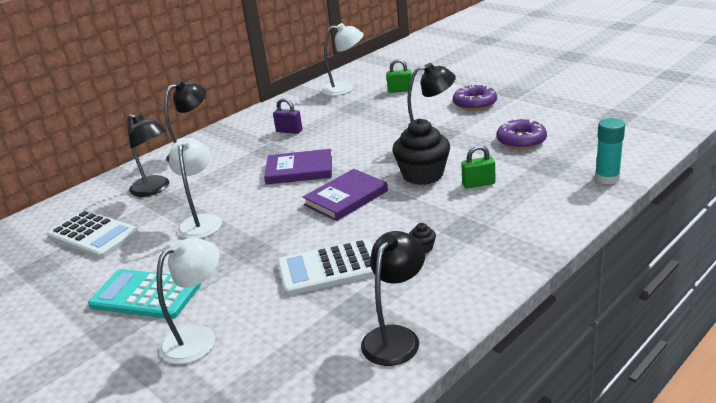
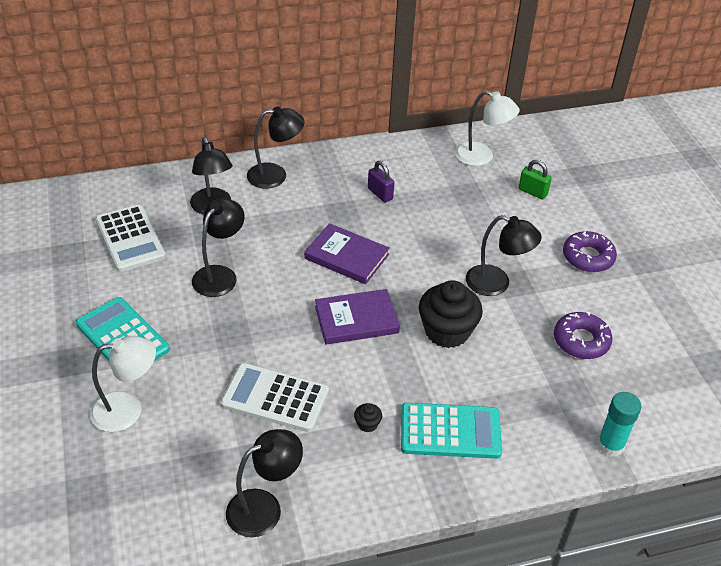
camera: 25 degrees right, 15 degrees up
(201, 221) = (220, 275): white lamp -> black lamp
(478, 184) = (485, 375): green padlock -> none
(490, 222) = (450, 431): none -> turquoise calculator

